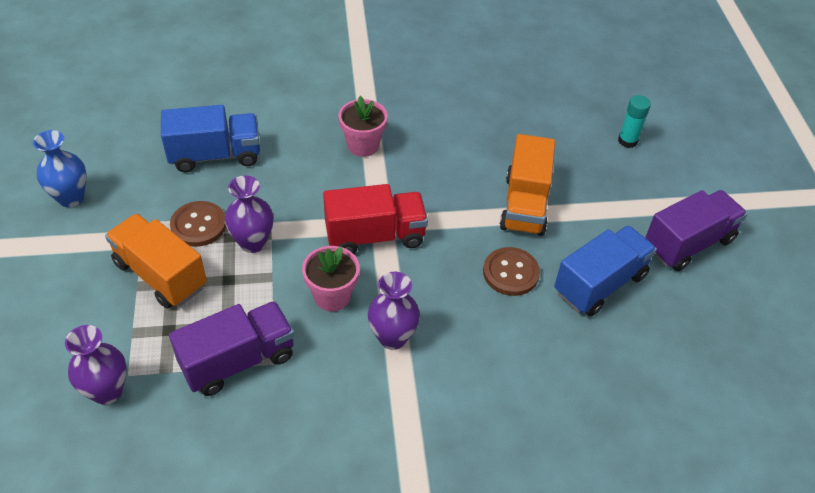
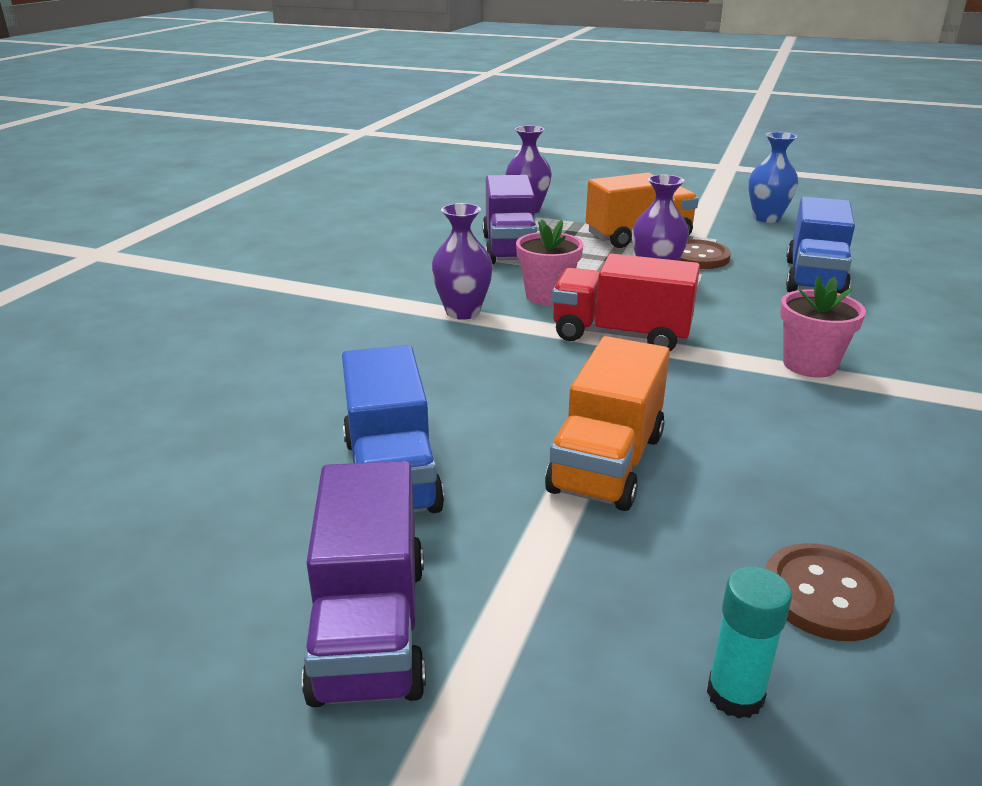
camera: 120 degrees right, 20 degrees down
(375, 236) = (621, 335): red truck -> red truck turned 90 degrees clockwise
(511, 273) = (482, 406): brown button -> brown button (825, 594)
(524, 205) = (607, 463): orange truck -> orange truck turned 105 degrees counterclockwise

